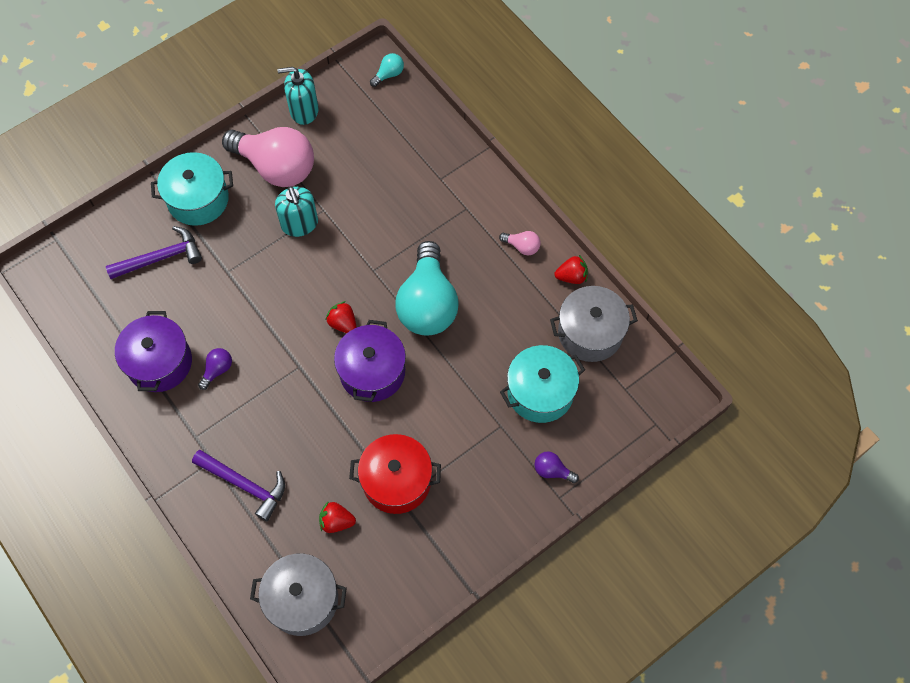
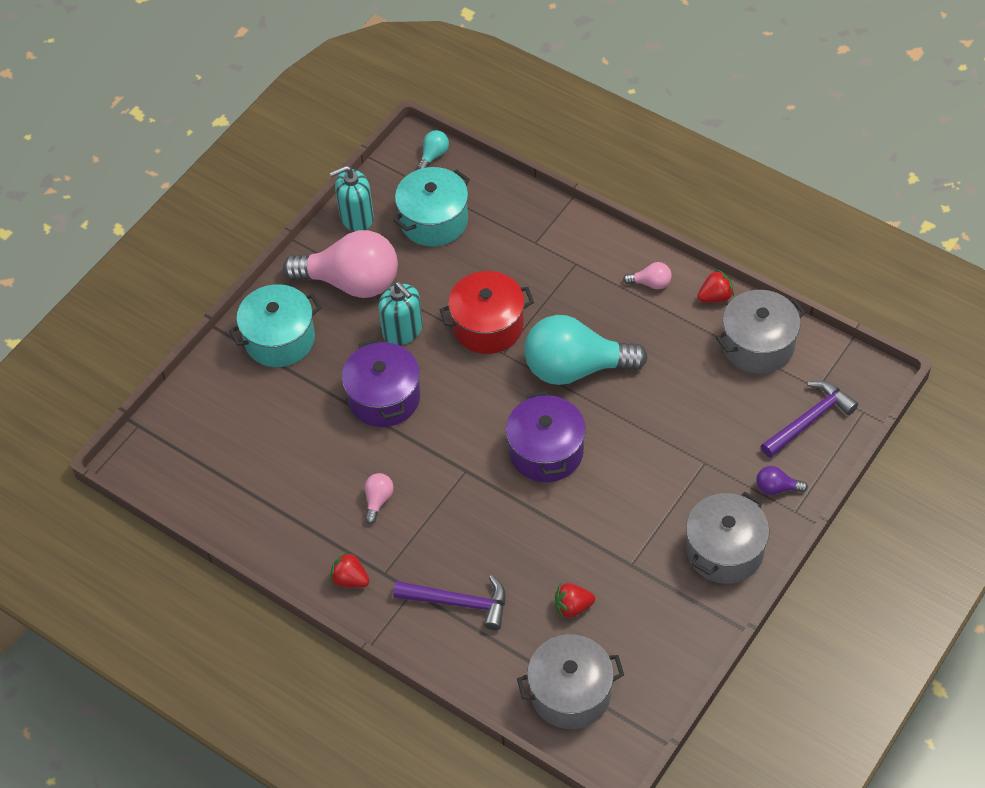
camera: 15 degrees left, 10 degrees down
(159, 362) = (311, 512): purple pot -> purple pot (384, 398)
(161, 258) = (265, 409): purple hammer -> purple hammer (809, 420)
(217, 370) = (378, 500): purple light bulb -> pink light bulb
(343, 323) = (493, 414): red strawberry -> red strawberry (350, 579)
(396, 481) = (619, 548): red pot -> red pot (488, 326)
(427, 304) = (575, 368): turquoise light bulb -> turquoise light bulb turned 105 degrees clockwise
(484, 514) = (724, 551): none -> grey pot
(540, 392) = (731, 417): turquoise pot -> turquoise pot (434, 220)

